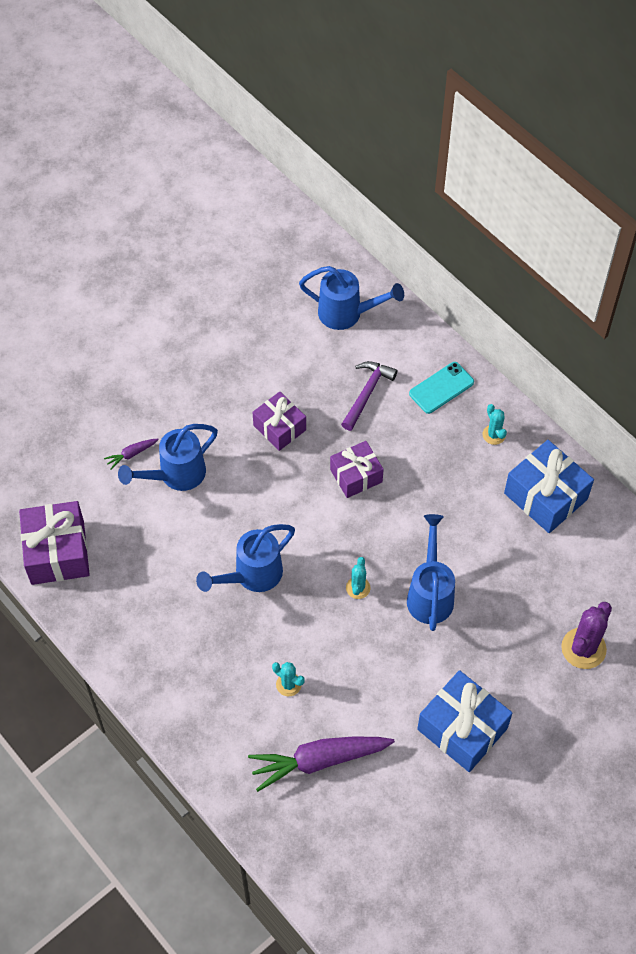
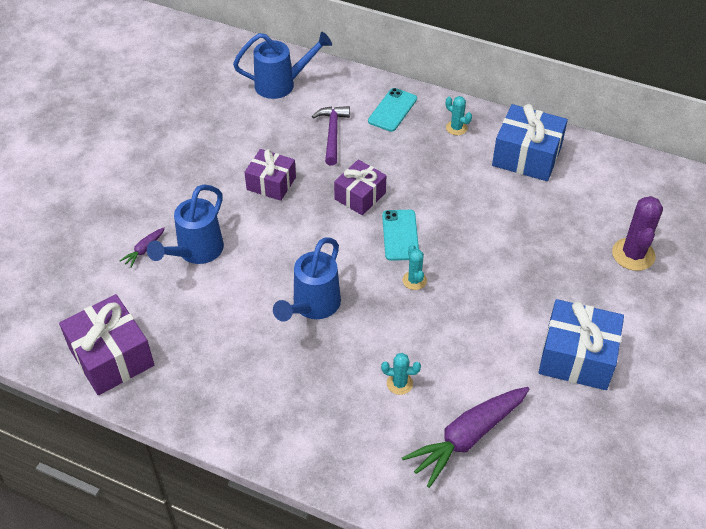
camera: 25 degrees left, 10 degrees down
(371, 534) = (400, 235): none -> turquoise phone
(430, 593) = (479, 261): blue watering can -> none

